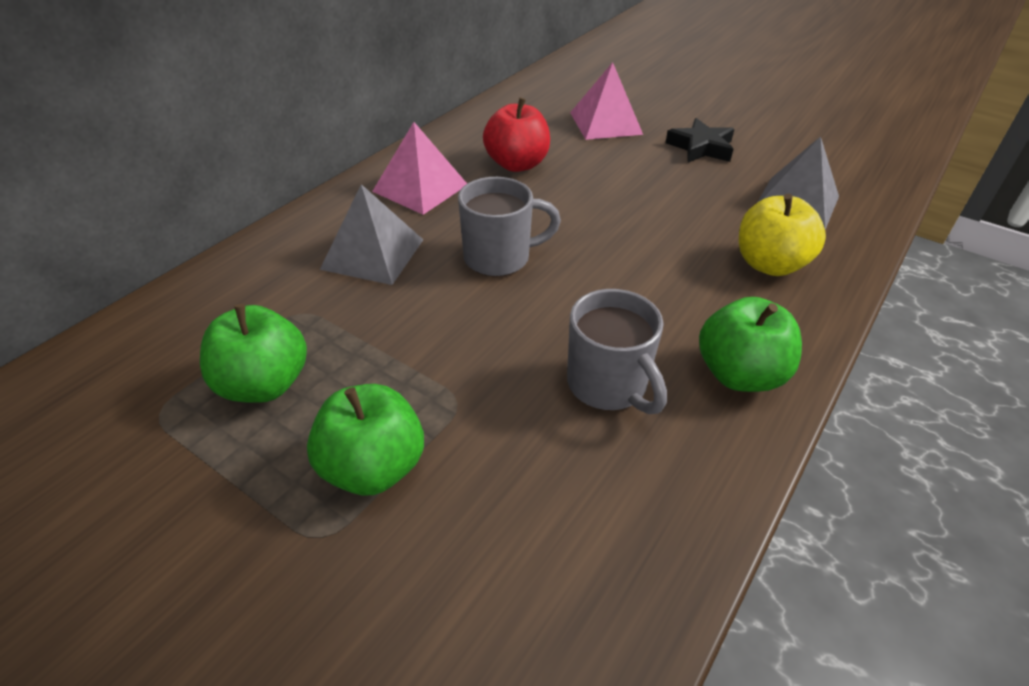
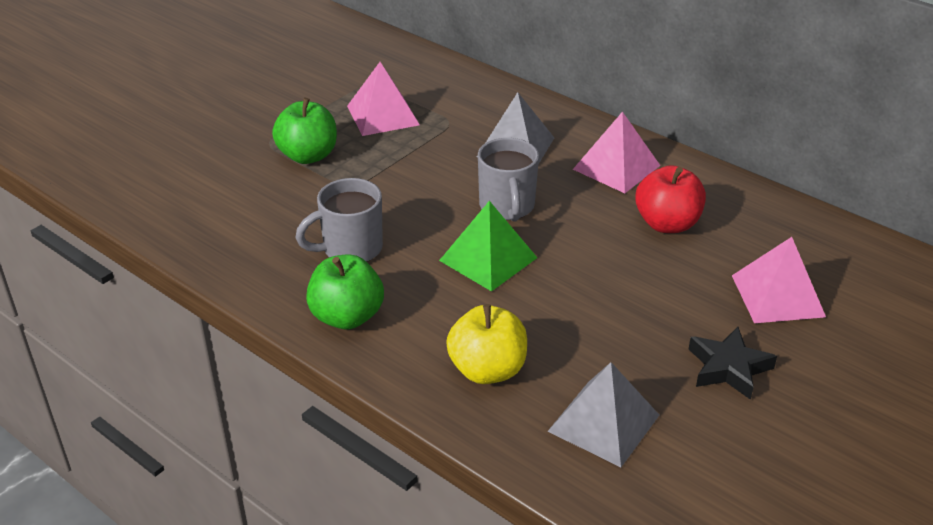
camera: 95 degrees right, 5 degrees down
(264, 384) = (383, 115): green apple -> pink pyramid
(597, 269) = (488, 259): none -> green pyramid

